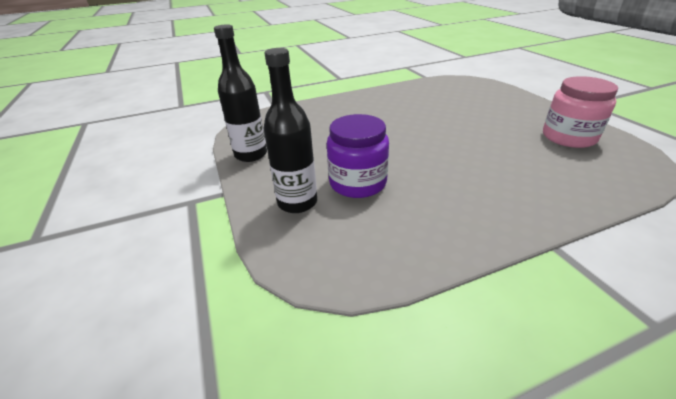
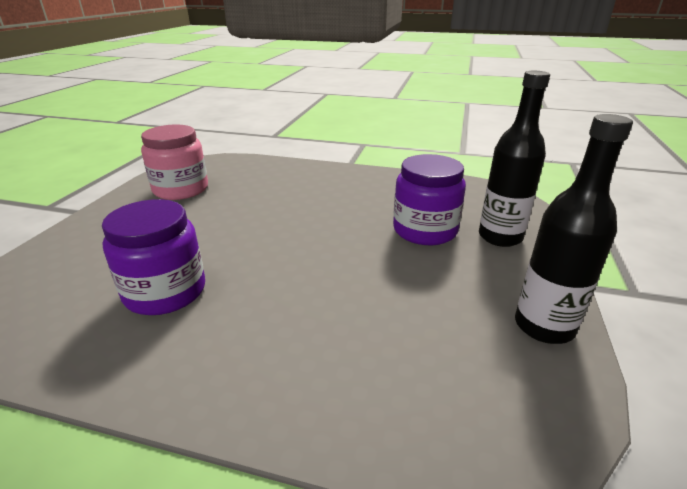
camera: 145 degrees left, 5 degrees down
(428, 104) = (165, 292): none -> purple jar

